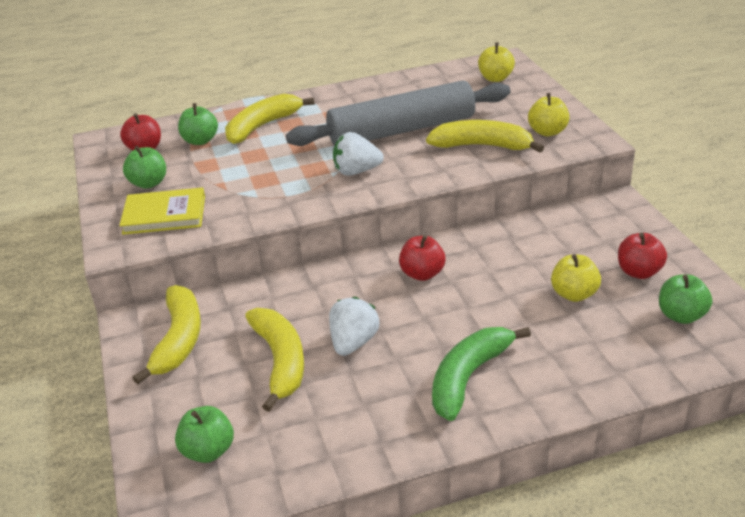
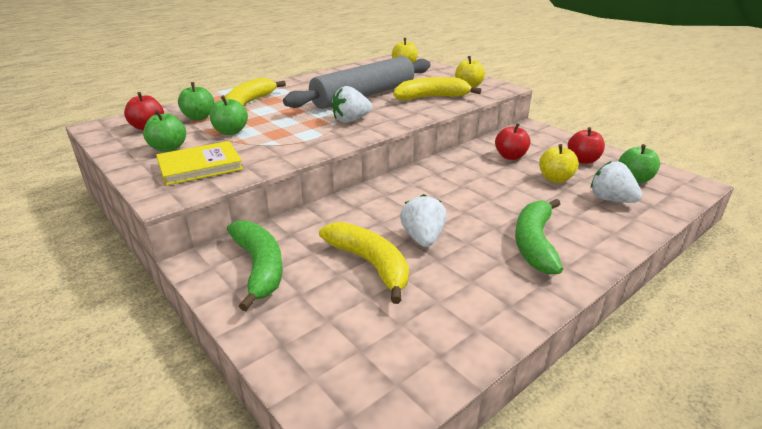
camera: 25 degrees left, 5 degrees down
(179, 340) = (259, 267): yellow banana -> green banana
(208, 451) = (357, 355): green apple -> green apple (231, 131)
(422, 274) = (437, 184): red apple -> red apple (510, 156)
(616, 340) = (611, 200): none -> white strawberry

